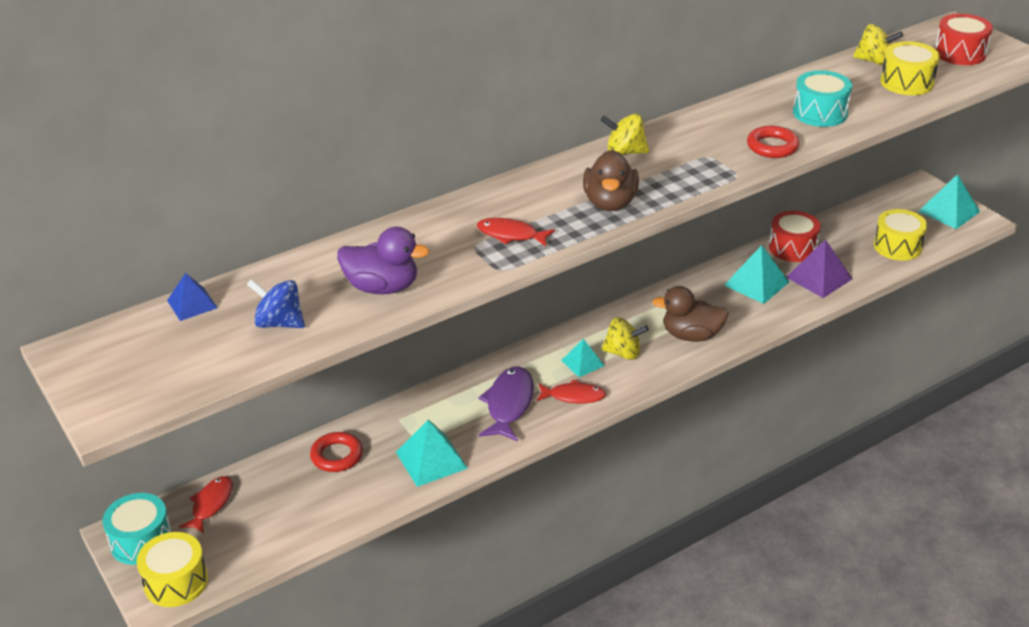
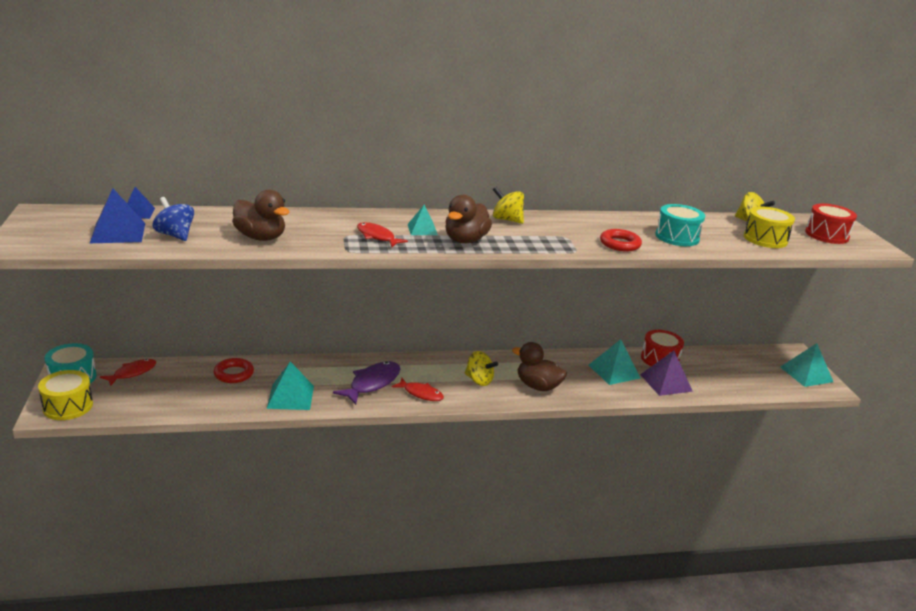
camera: 20 degrees right, 10 degrees down
(207, 346) = (118, 233): none -> blue pyramid
(382, 287) = (260, 237): purple duck -> brown duck
(582, 363) = (445, 377): turquoise pyramid -> turquoise pyramid (422, 229)
(897, 246) = (745, 383): yellow drum -> none

